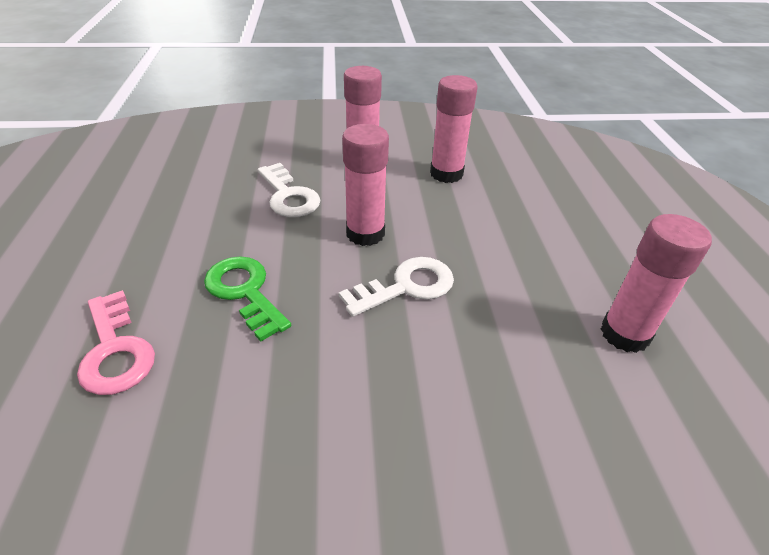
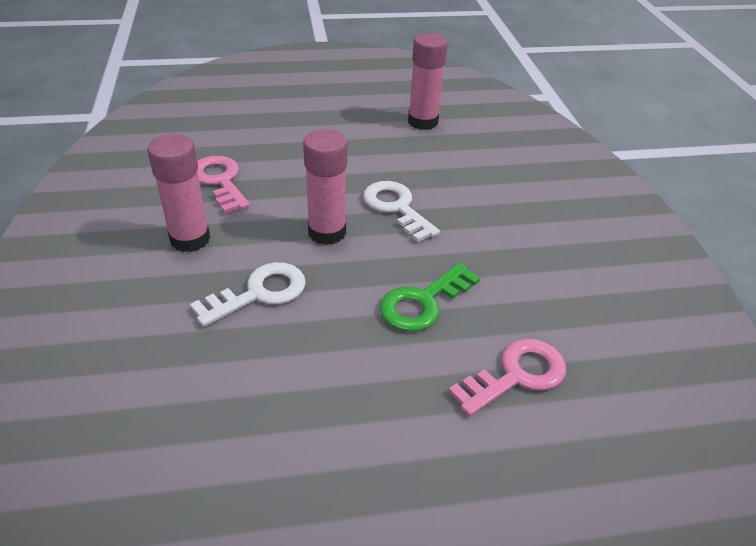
camera: 95 degrees left, 0 degrees up
(446, 174) = (220, 181): pink glue stick -> pink key

